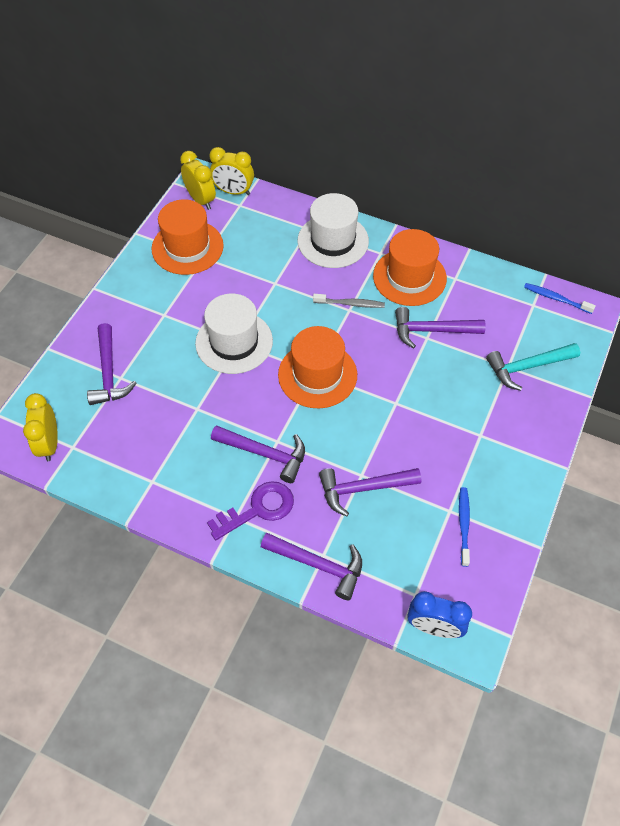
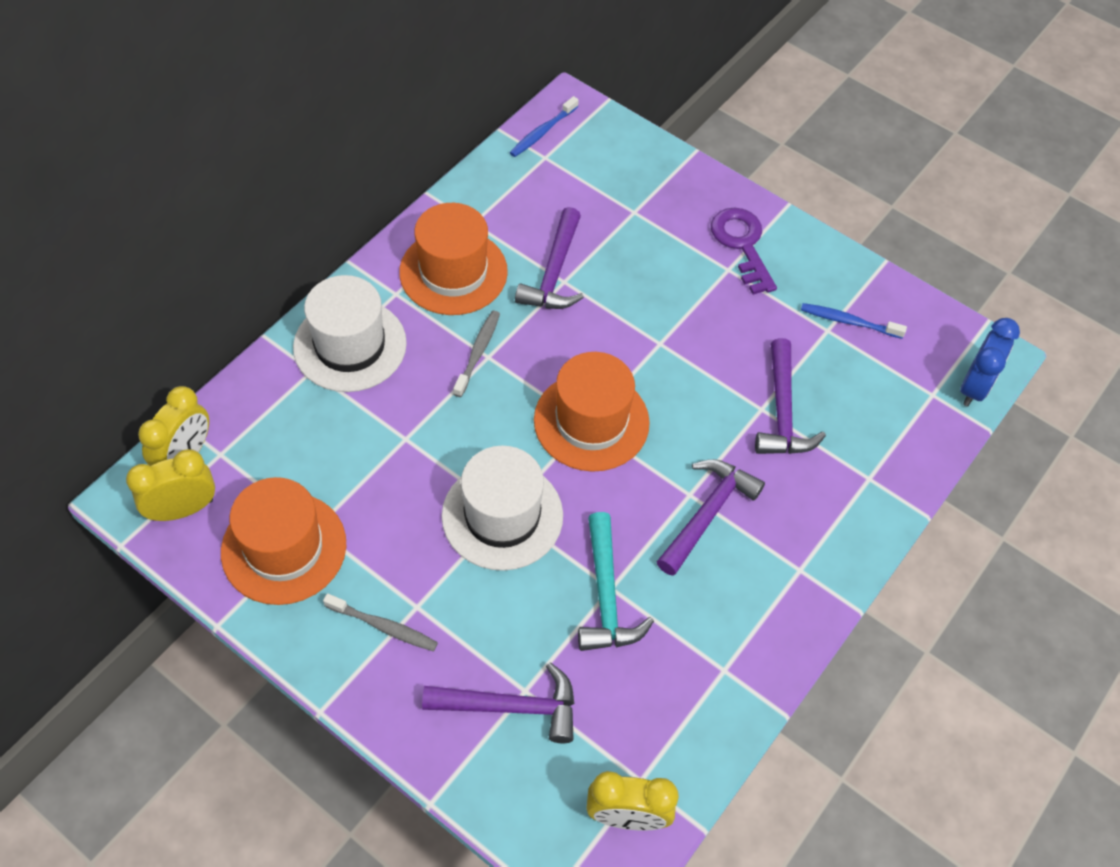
camera: 80 degrees left, 0 degrees up
(148, 303) = (384, 626): none -> grey toothbrush
(258, 509) = (792, 539): purple key -> purple key (742, 244)
(318, 565) = (882, 486): purple hammer -> none
(528, 367) = (640, 193): turquoise hammer -> turquoise hammer (606, 595)

